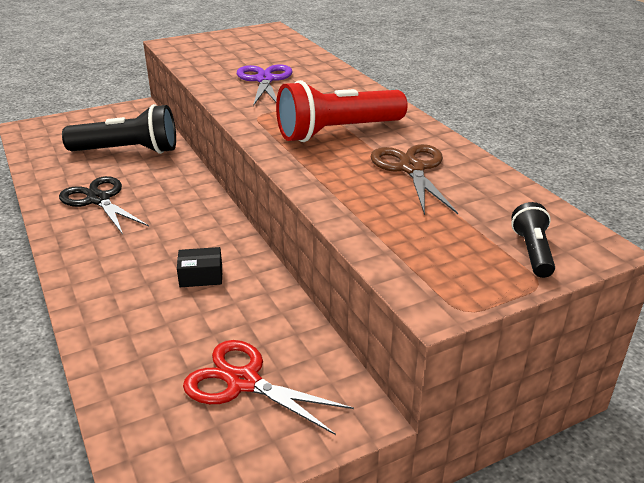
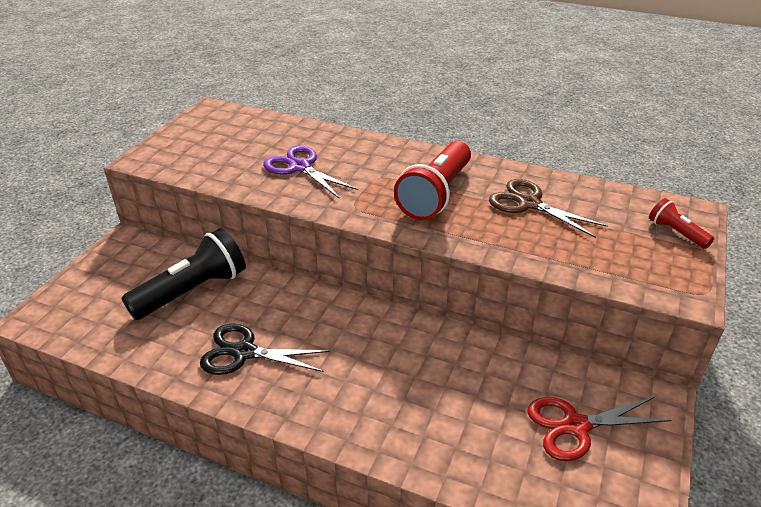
camera: 40 degrees left, 5 degrees up
(201, 276) = (433, 368): black box -> none
(532, 252) = (676, 233): black flashlight -> red flashlight

